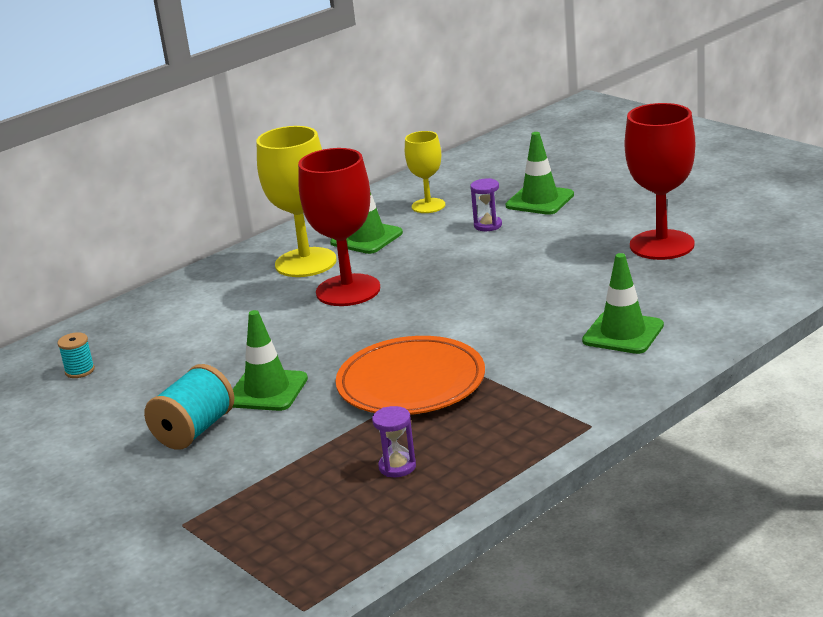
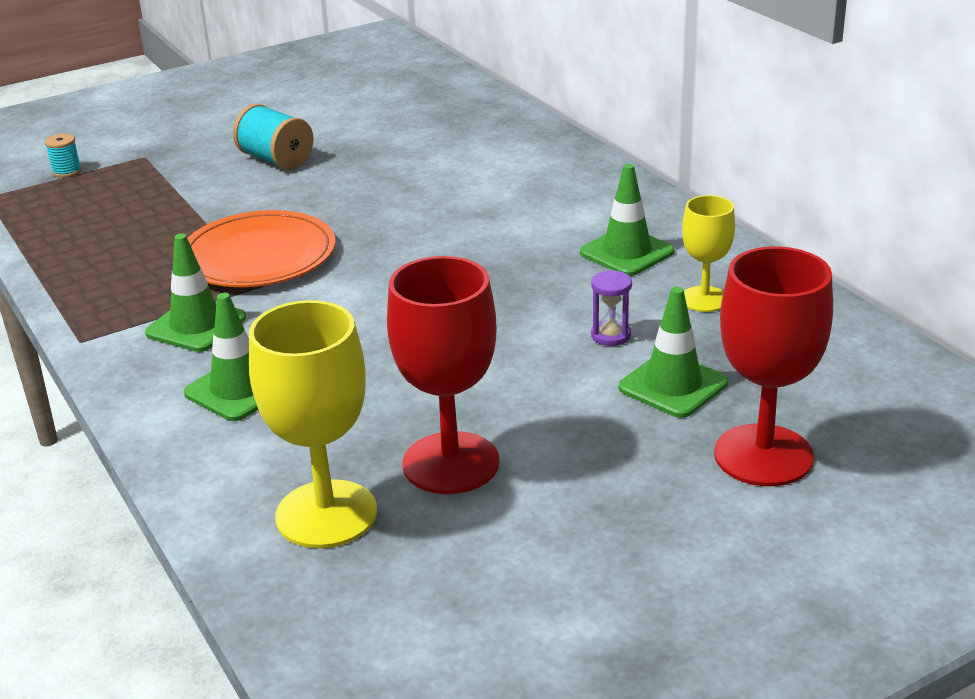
camera: 100 degrees right, 5 degrees up
(80, 371) = (429, 114): turquoise spool -> turquoise spool (66, 171)
(267, 390) = (313, 189): green traffic cone -> green traffic cone (196, 325)
(305, 263) = (581, 215): yellow goblet -> yellow goblet (326, 514)
(348, 290) = (490, 235): red goblet -> red goblet (763, 455)
(397, 467) = (123, 240): purple hourglass -> none

